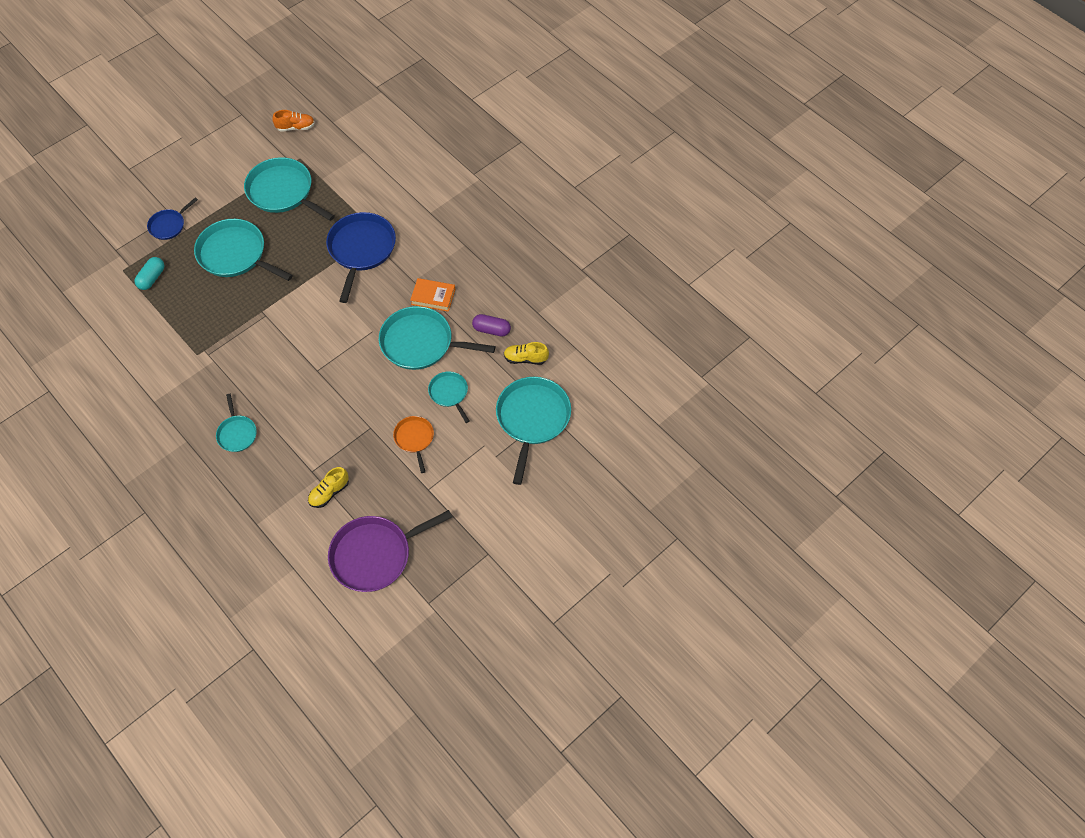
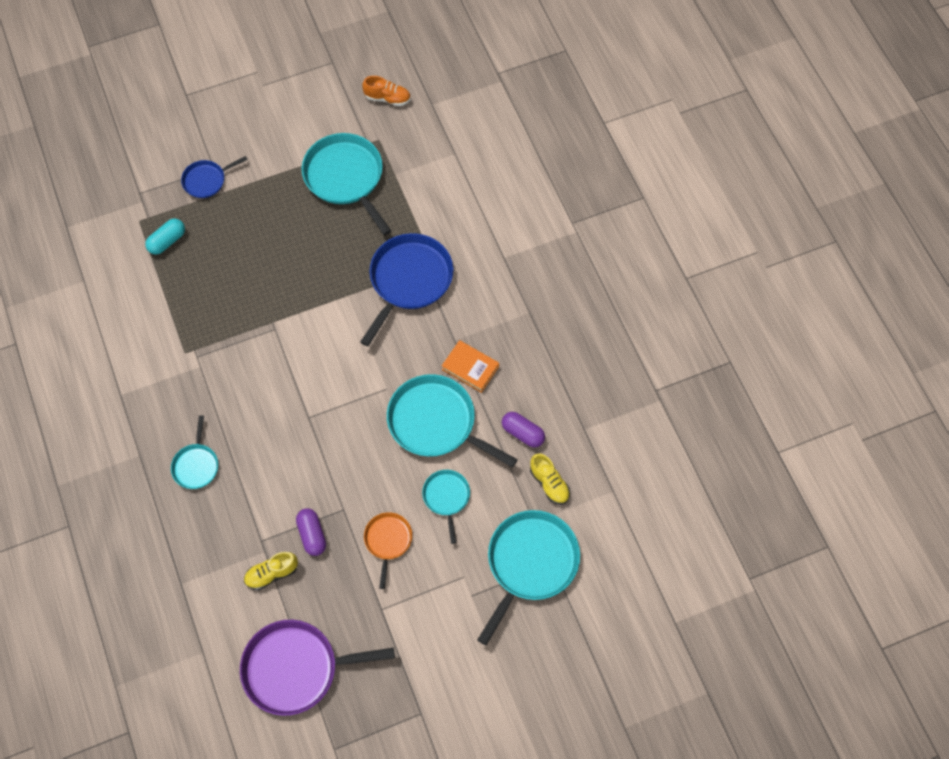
camera: 20 degrees right, 5 degrees up
(235, 254) = (267, 241): turquoise pan -> none
(352, 454) = (312, 535): none -> purple capsule
(525, 358) = (549, 483): yellow shoe -> yellow shoe turned 150 degrees counterclockwise

